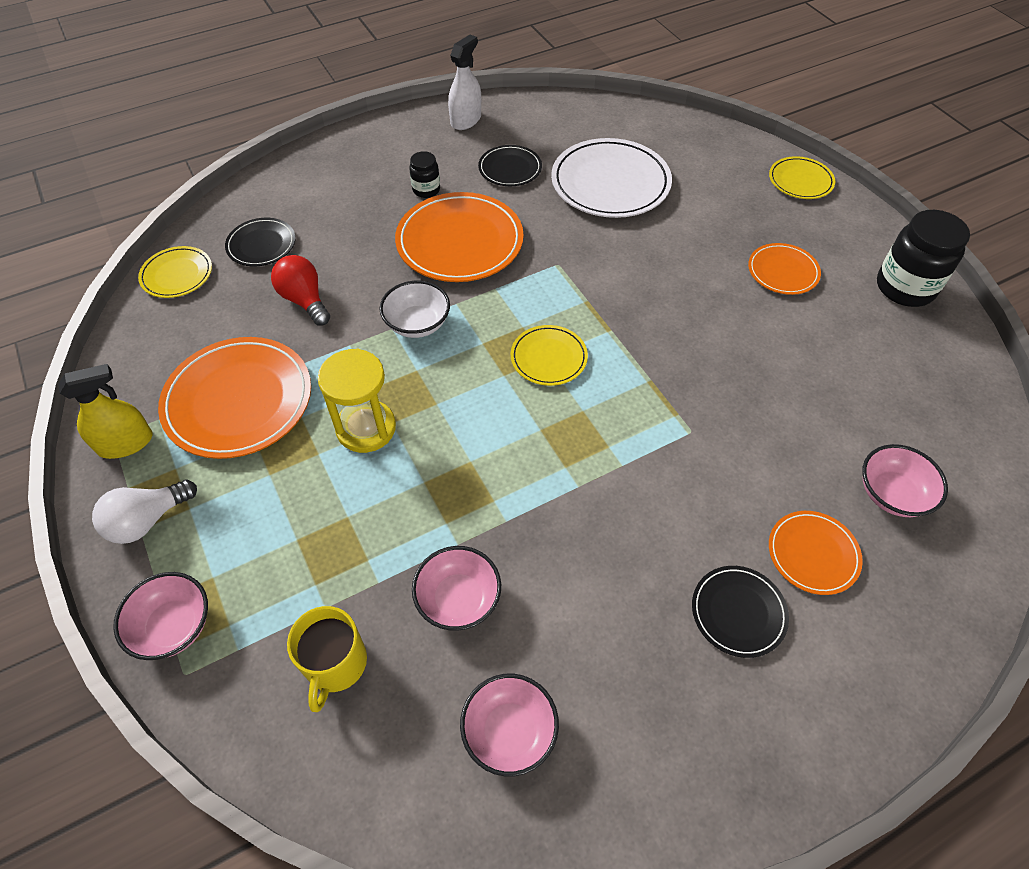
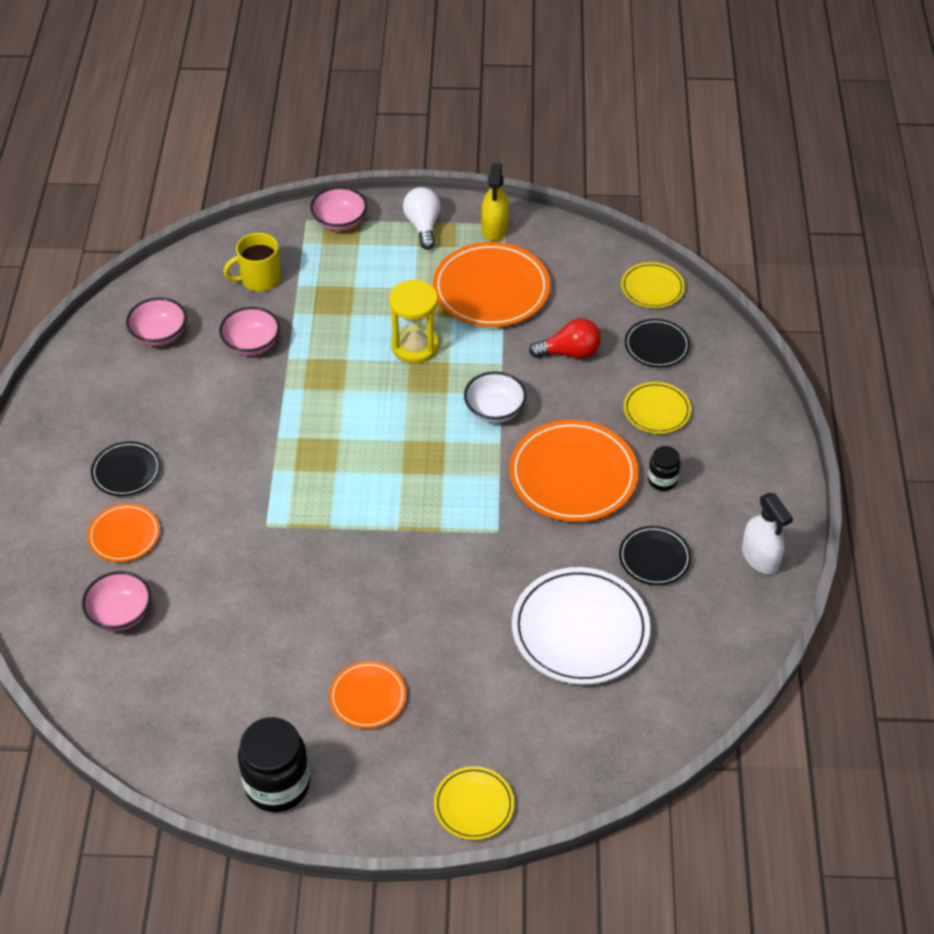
camera: 120 degrees right, 5 degrees down
(335, 664) = (259, 279): yellow mug -> yellow mug turned 60 degrees counterclockwise
(548, 358) = (399, 475): yellow plate -> yellow plate (656, 410)

